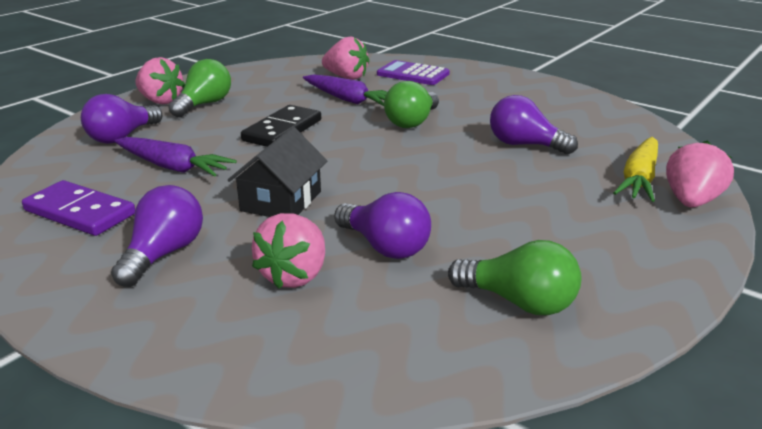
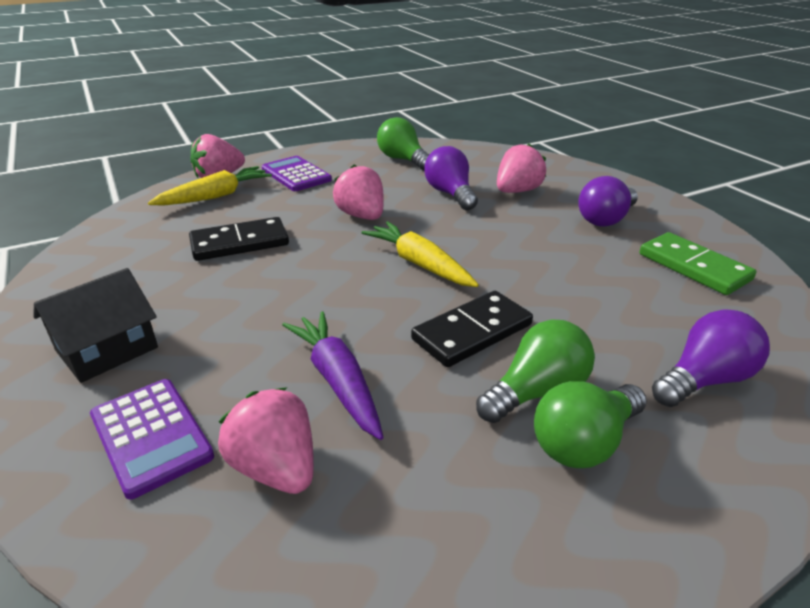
camera: 155 degrees left, 5 degrees up
(80, 212) = (693, 267): purple domino -> green domino
(161, 101) = (675, 486): pink strawberry -> pink strawberry (362, 216)
(172, 167) = (615, 302): purple carrot -> none
(281, 201) = (508, 239): black house -> black house (107, 349)
(353, 161) = (419, 264): none -> yellow carrot
(412, 122) = (303, 304): green light bulb -> green light bulb (536, 392)
(525, 145) = (240, 243): purple light bulb -> black domino
(616, 228) = (296, 175): none -> purple calculator

